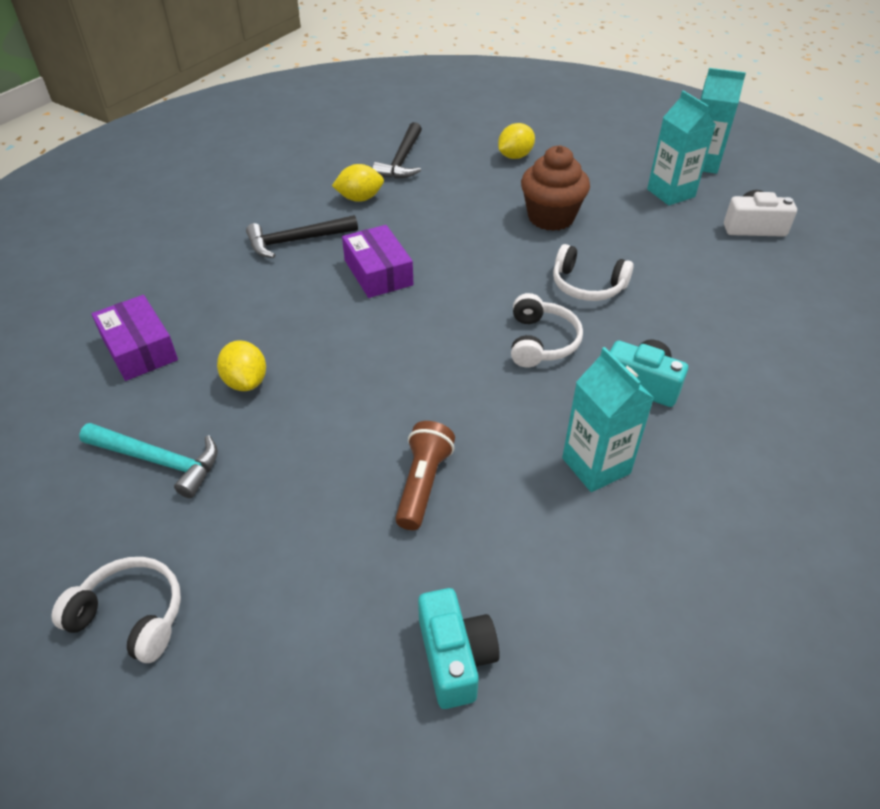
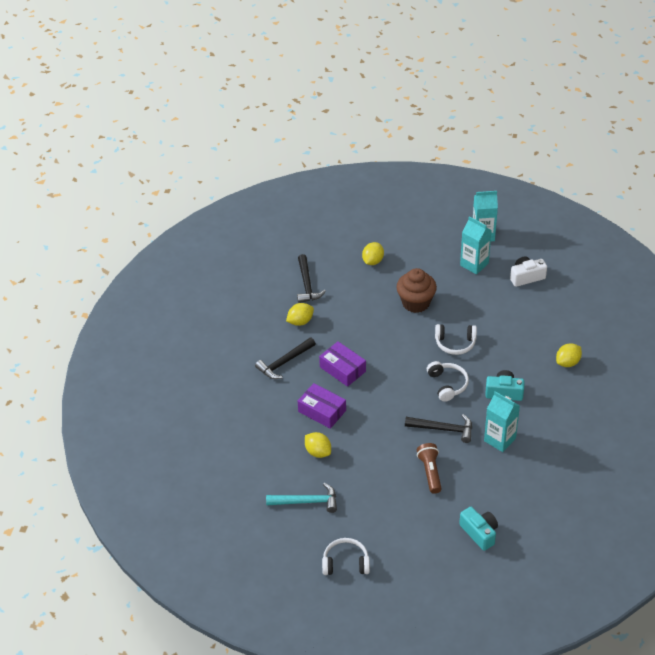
camera: 20 degrees left, 0 degrees up
(139, 349) = (251, 452): purple box -> purple box (322, 411)
(493, 413) = (443, 429): none -> black hammer
(789, 369) = (567, 362): none -> yellow lemon

